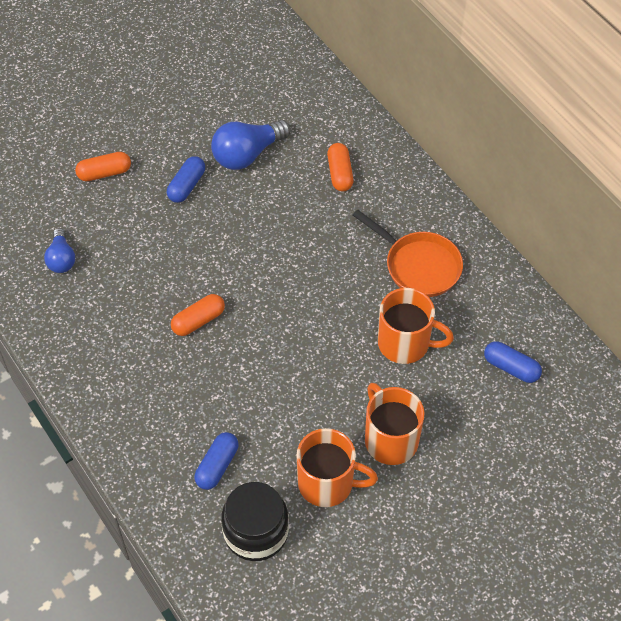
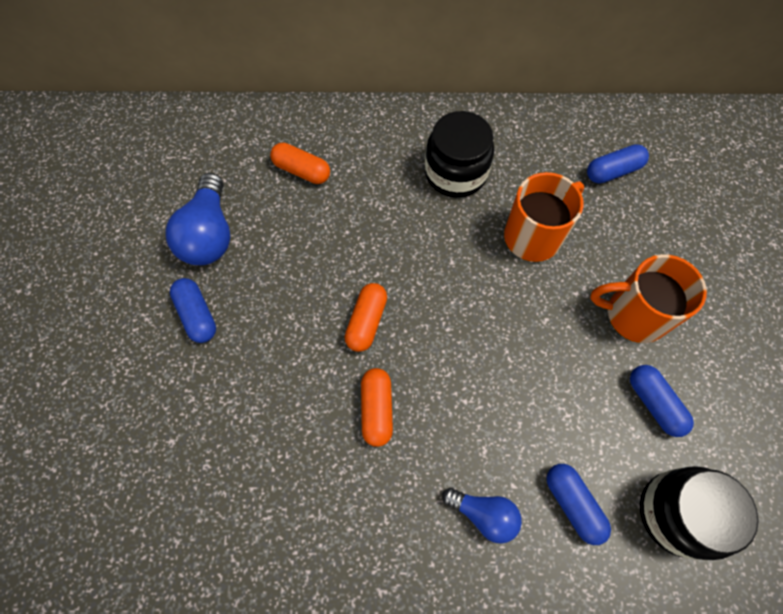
camera: 55 degrees left, 10 degrees up
(61, 259) = (180, 514): blue light bulb -> blue light bulb (484, 514)
(104, 173) = (105, 390): orange capsule -> orange capsule (366, 321)
(327, 483) = (654, 403): orange mug -> blue capsule
(418, 266) = (455, 173): orange pan -> black jar

